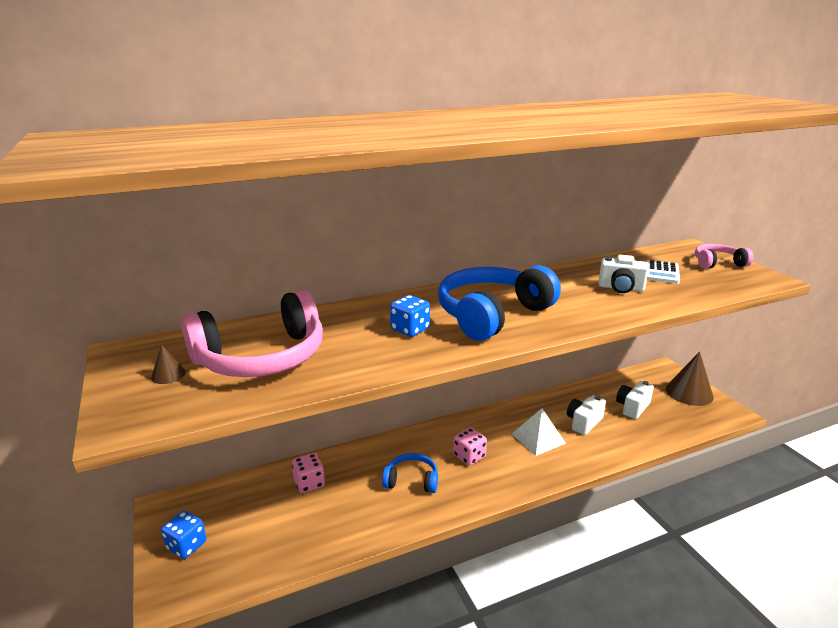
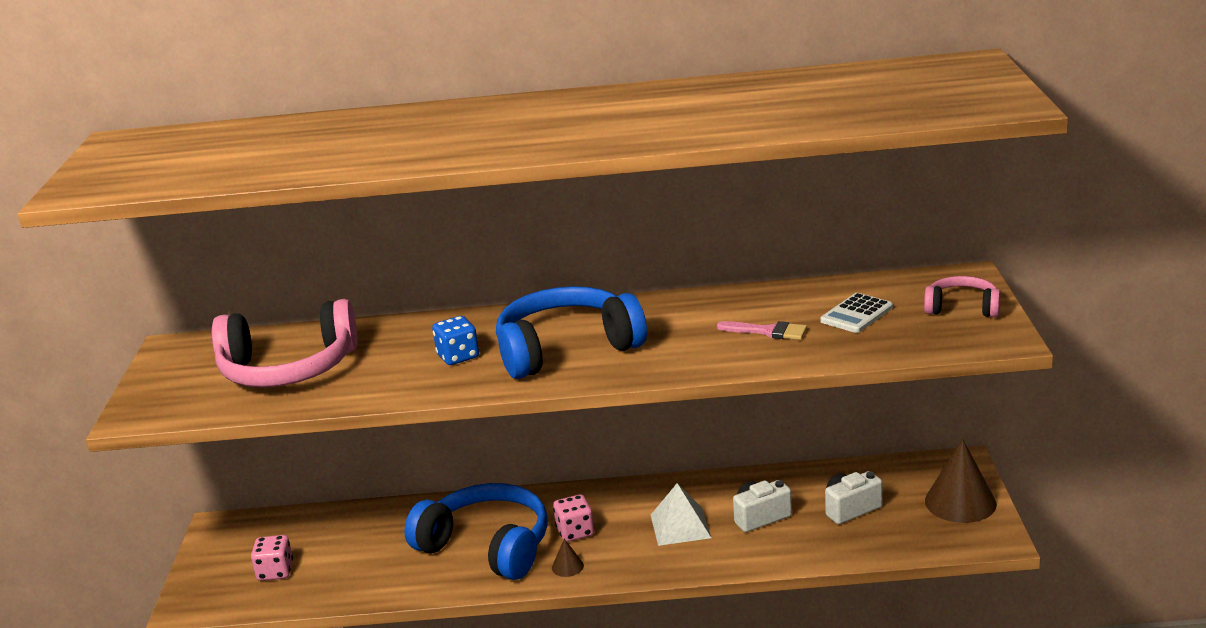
camera: 25 degrees right, 0 degrees up
(168, 375) = (196, 375): brown cone -> brown cone (567, 566)
(186, 545) = (223, 565): blue dice -> none
(309, 483) = (374, 529): pink dice -> pink dice (275, 571)
(412, 480) = (487, 546): blue headphones -> blue headphones, size x1.94
(621, 288) = (768, 331): white camera -> pink brush

